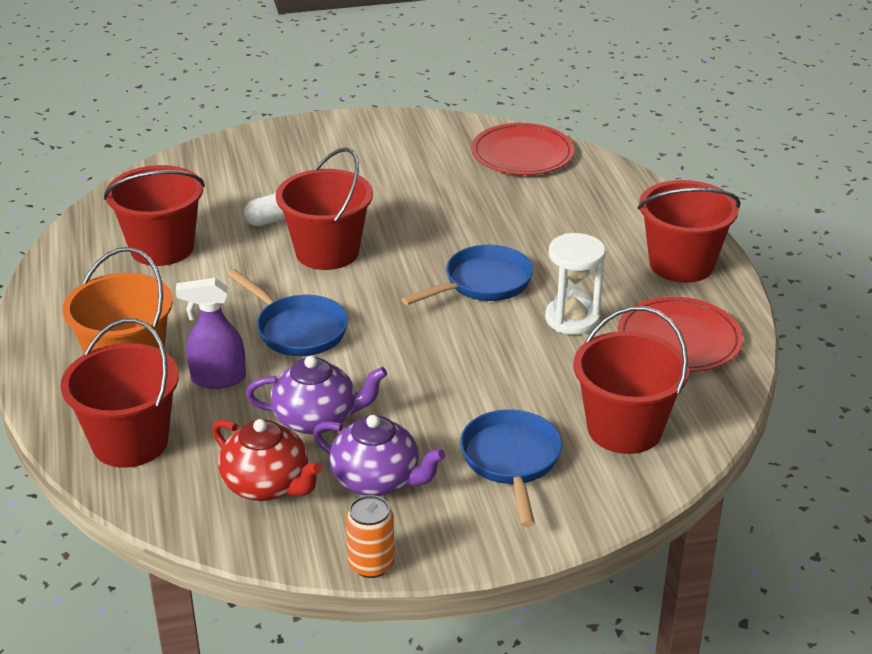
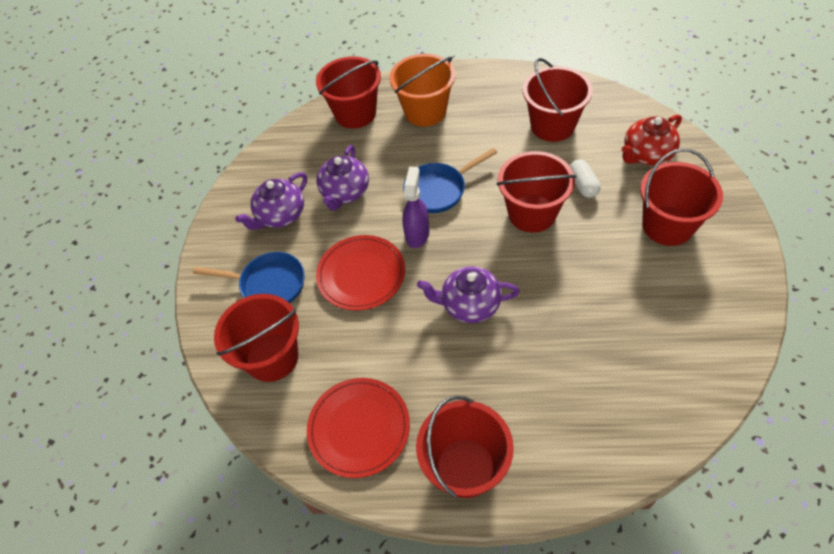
camera: 110 degrees right, 20 degrees up
(218, 379) = (399, 150): purple spray bottle -> purple spray bottle (417, 234)
(267, 485) = (297, 167): red teapot -> red teapot (646, 155)
(328, 165) = (667, 226): none -> red bucket
(371, 564) = (218, 205): orange can -> none
(482, 283) = (469, 305): blue pan -> purple teapot
(522, 154) = (685, 379): red plate -> red plate (361, 274)
(572, 319) = (407, 356): white hourglass -> none

